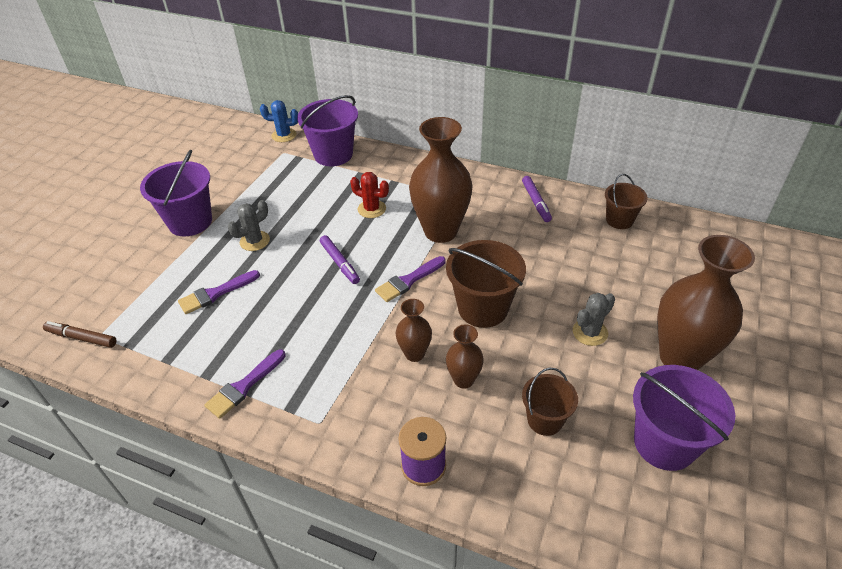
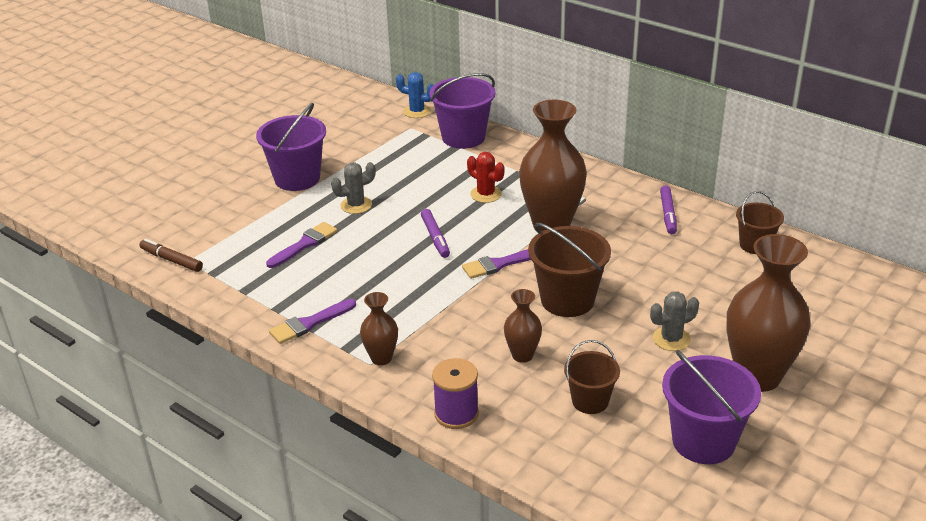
camera: 15 degrees right, 10 degrees down
(215, 293) = (304, 244): purple brush -> purple brush turned 150 degrees clockwise
(414, 354) = (482, 326): brown vase -> brown vase (381, 358)

